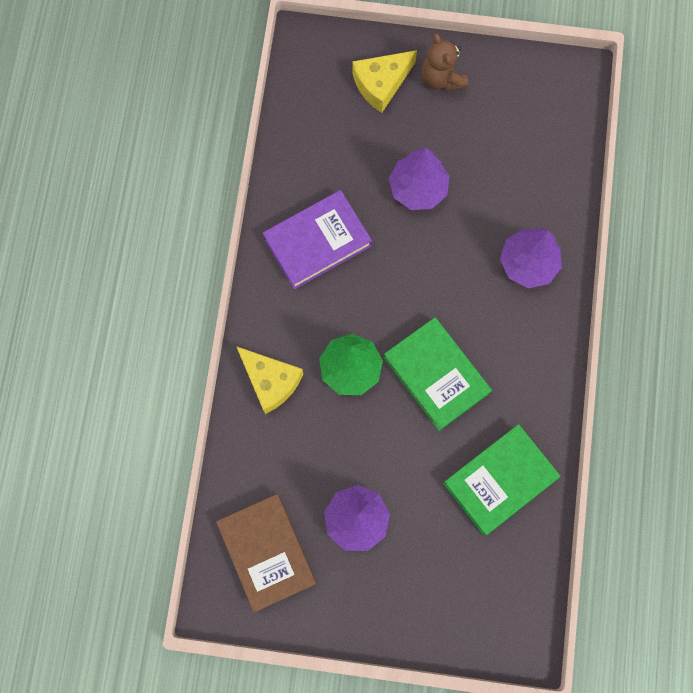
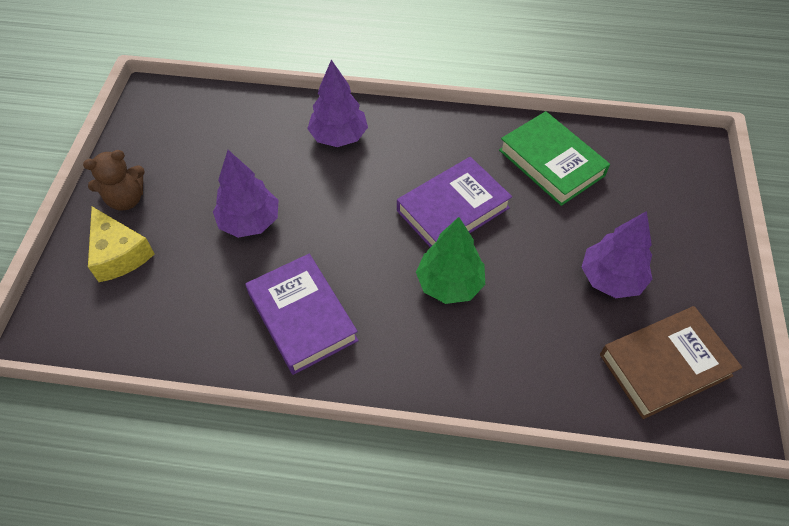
camera: 90 degrees left, 20 degrees down
(270, 381) = (469, 364): yellow cheese -> none
(436, 375) = (453, 209): green book -> purple book

